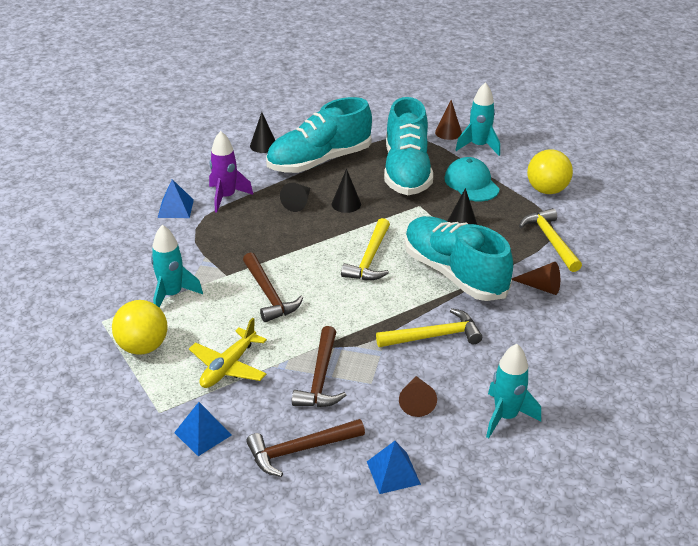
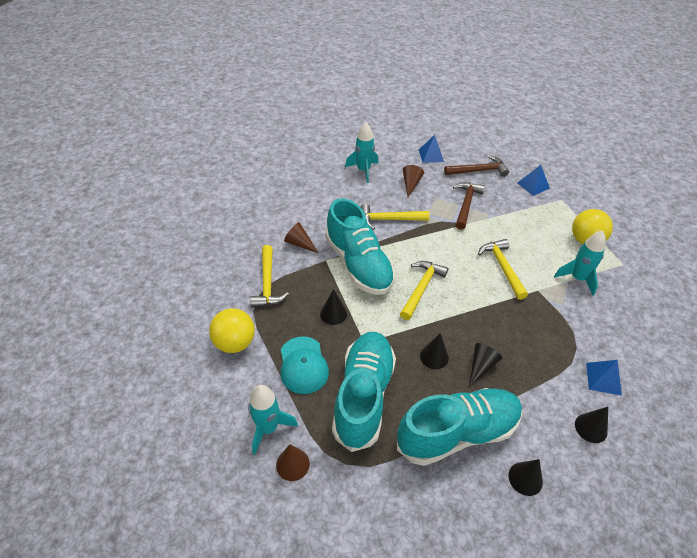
camera: 170 degrees left, 10 degrees up
(200, 176) = (591, 428): none -> black cone
(226, 197) = (555, 387): purple rocket -> none
(228, 367) = (524, 219): yellow plane -> none
(269, 294) = (502, 267): brown hammer -> yellow hammer

